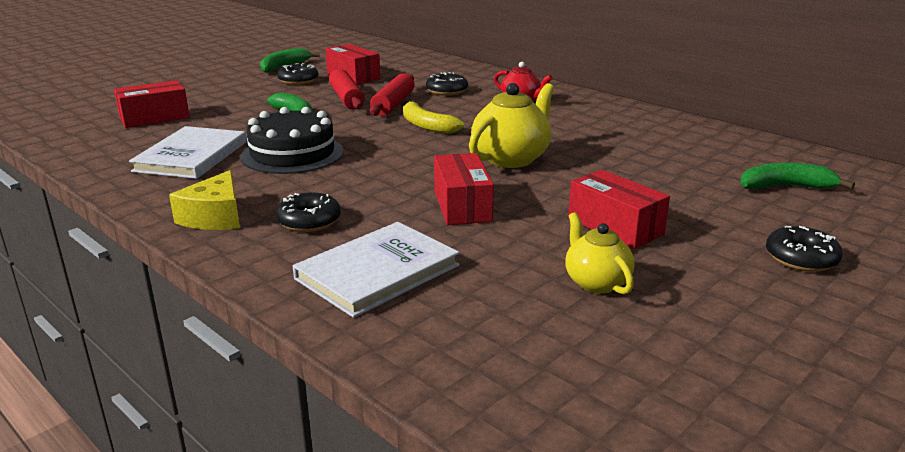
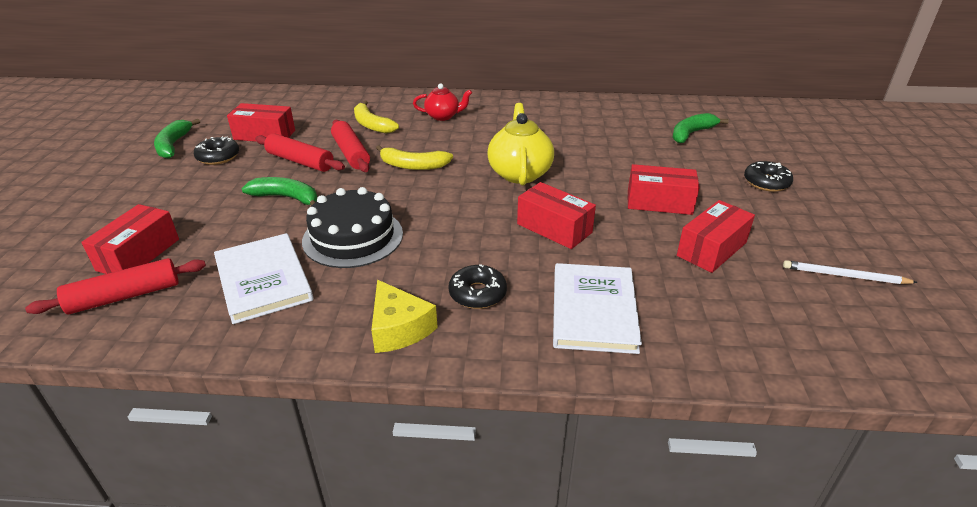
camera: 40 degrees left, 10 degrees up
(109, 136) = (125, 296): none -> red rolling pin
(447, 91) = (372, 125): black donut -> yellow banana
(596, 282) = (711, 249): yellow teapot -> red box
(727, 375) = (844, 276): none -> white pencil

